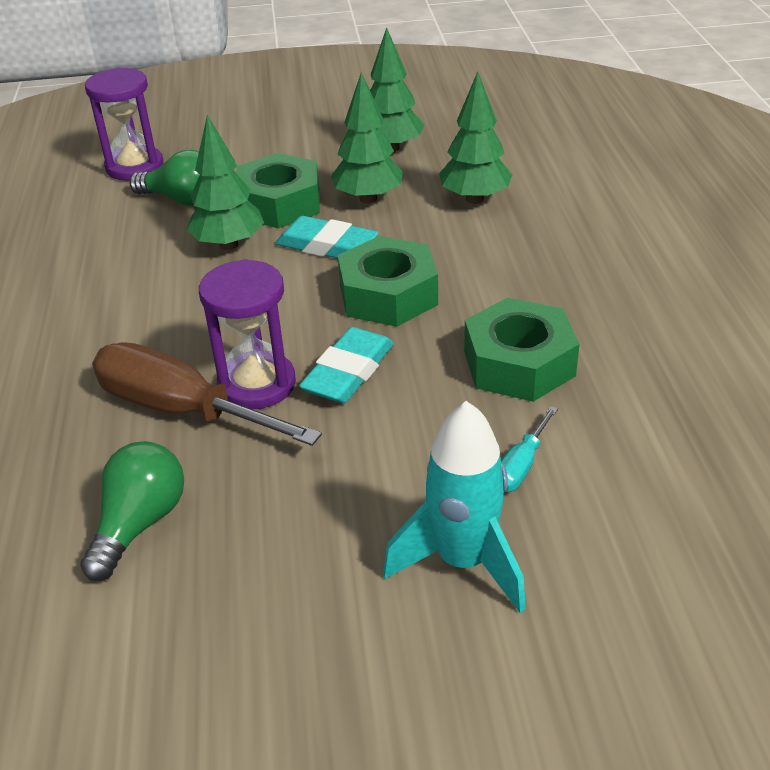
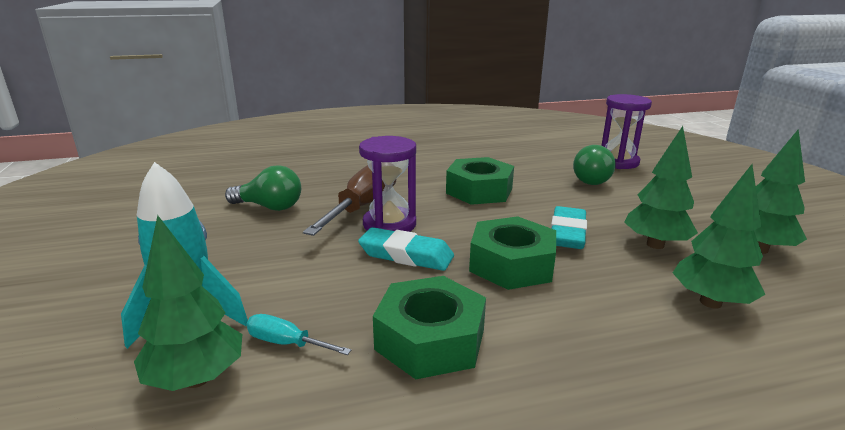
camera: 80 degrees right, 15 degrees down
(228, 244) = (545, 199): green tree -> green tree (197, 378)
(279, 204) = (613, 210): green nut -> green nut (479, 191)

